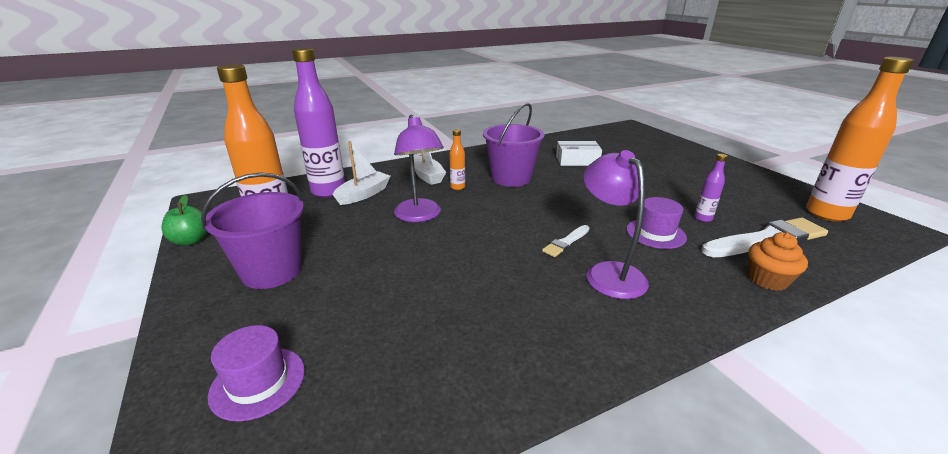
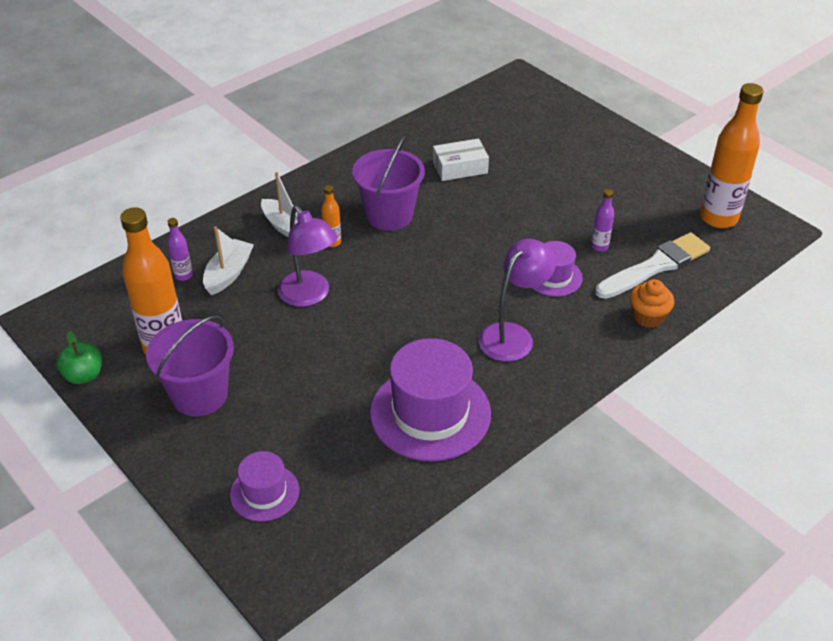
camera: 15 degrees left, 15 degrees up
(328, 191) = (183, 275): purple bottle -> purple bottle, size x0.45
(496, 331) = (430, 413): none -> purple hat
(566, 242) = (469, 305): white brush -> none
(608, 272) = (513, 335): purple lamp -> purple lamp turned 75 degrees clockwise

